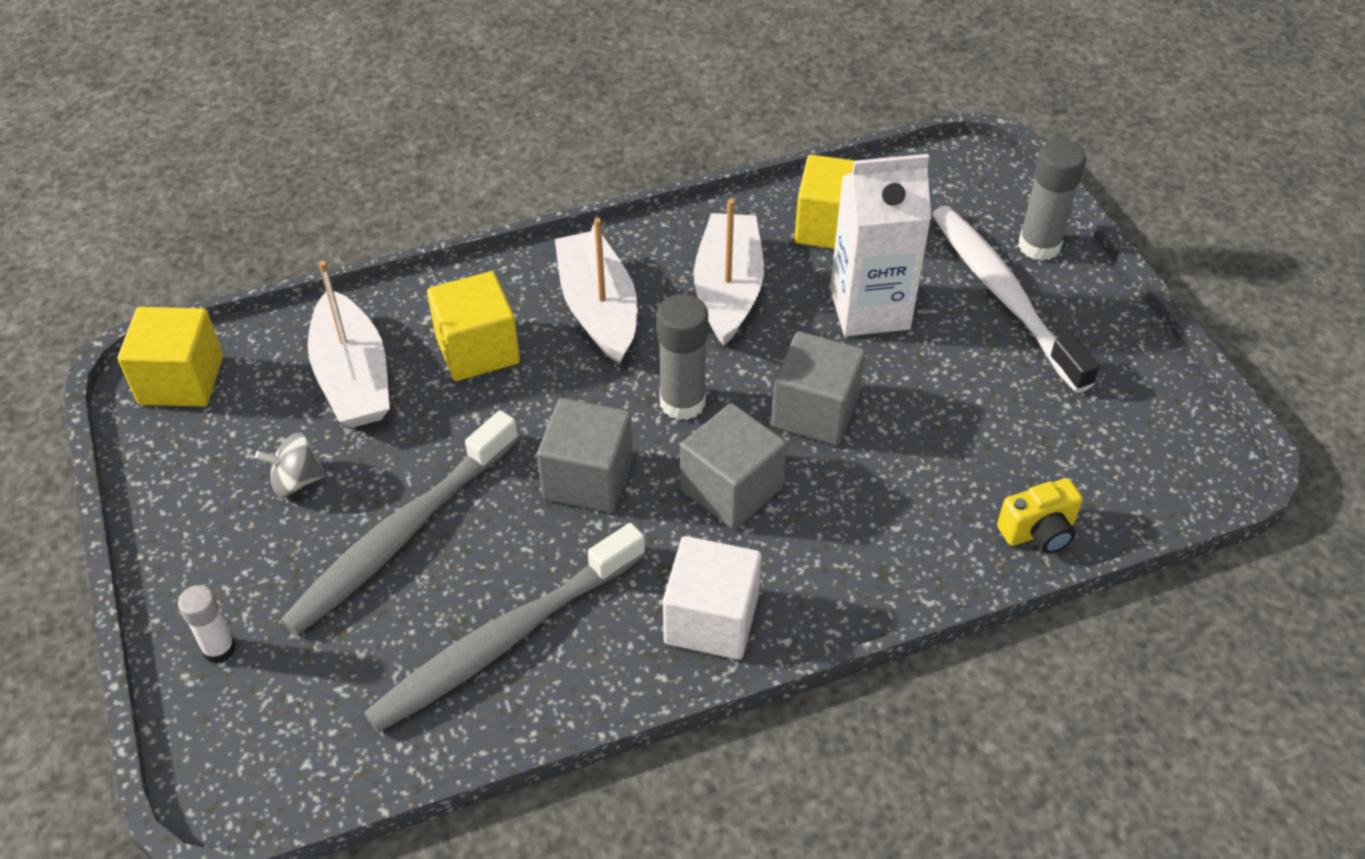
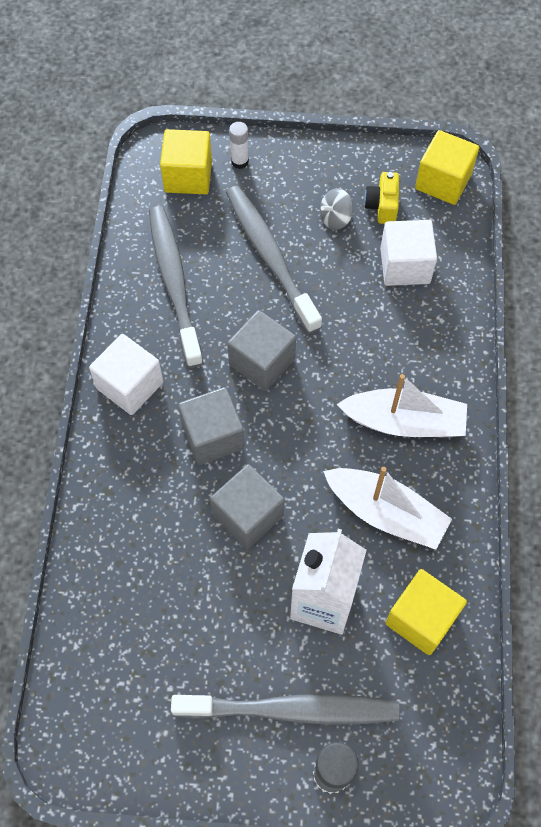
camera: 115 degrees right, 15 degrees up
(296, 481) = (335, 218): grey spinning top -> grey spinning top turned 135 degrees counterclockwise
(353, 377) = (405, 266): white boat -> white cube
(477, 350) = (398, 338): yellow cube -> yellow cube (188, 176)
(682, 402) = (295, 438): grey glue stick -> none
(1004, 296) = (291, 710): white toothbrush -> grey toothbrush
(1038, 532) = (84, 600): yellow camera -> yellow camera (382, 206)

